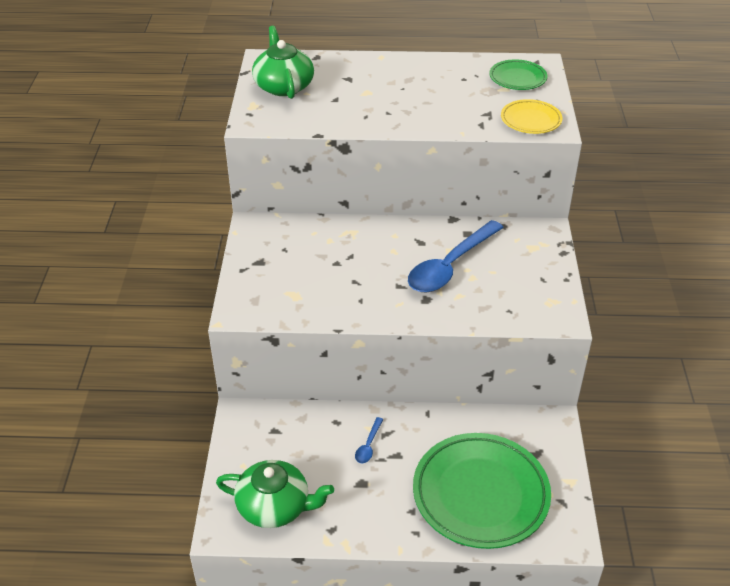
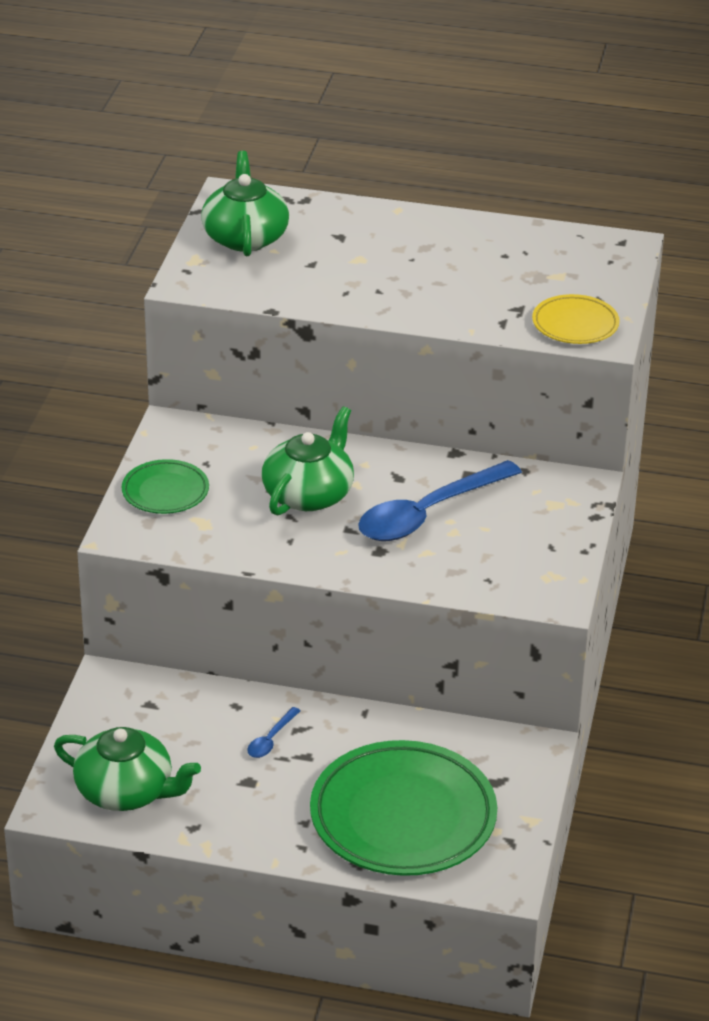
camera: 10 degrees right, 5 degrees down
(363, 263) = (309, 494): none -> green teapot
(517, 78) = (583, 263): green plate -> green plate (165, 492)

